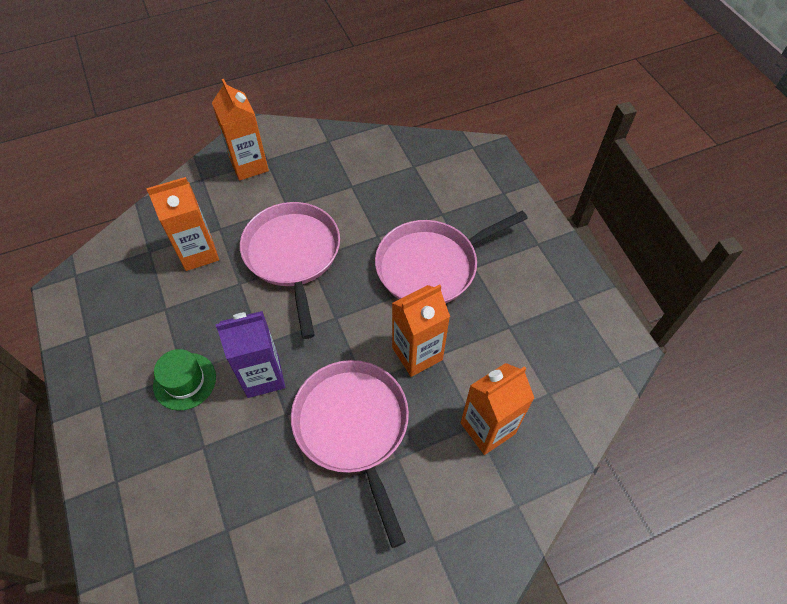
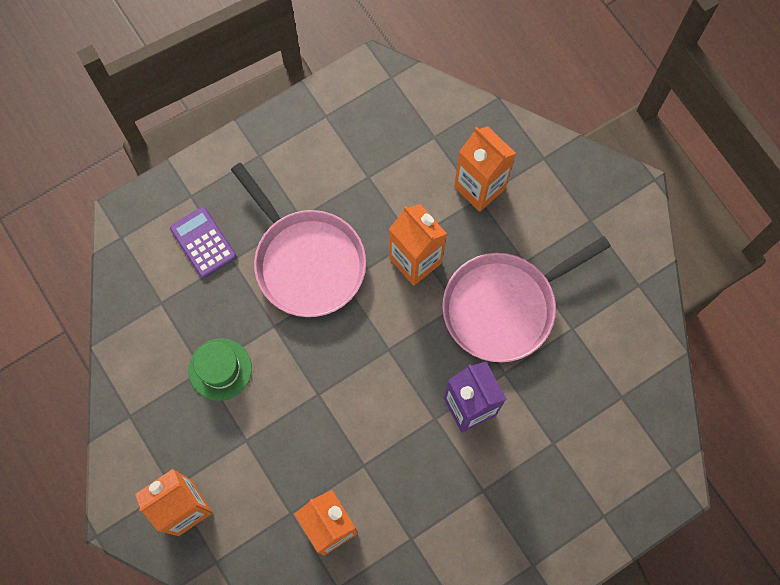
camera: 100 degrees left, 15 degrees up
(184, 381) = (491, 485): green hat -> green hat (220, 369)
(293, 255) = (316, 415): pink pan -> none
(460, 196) = (203, 242): none -> purple calculator

